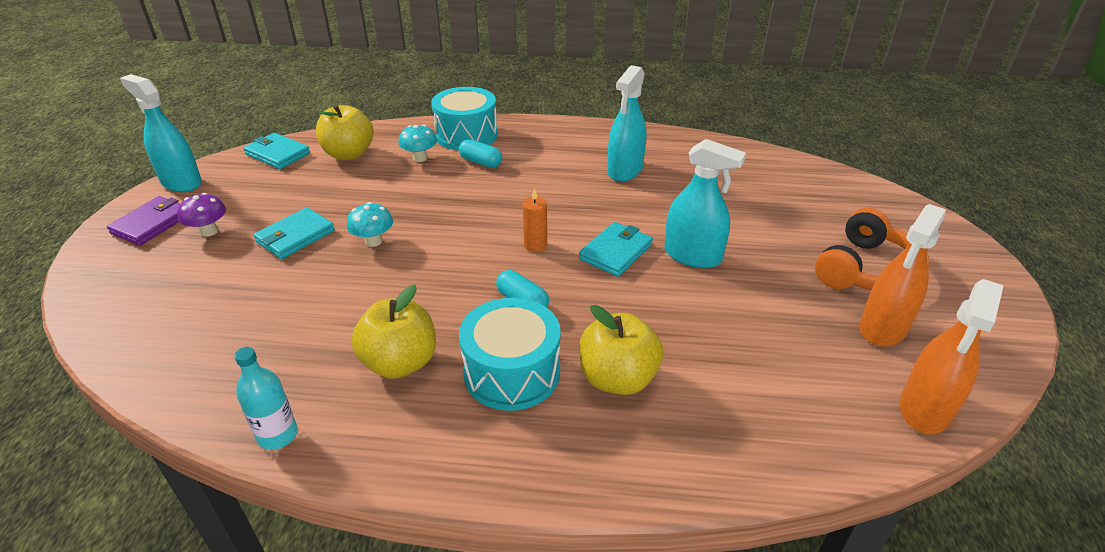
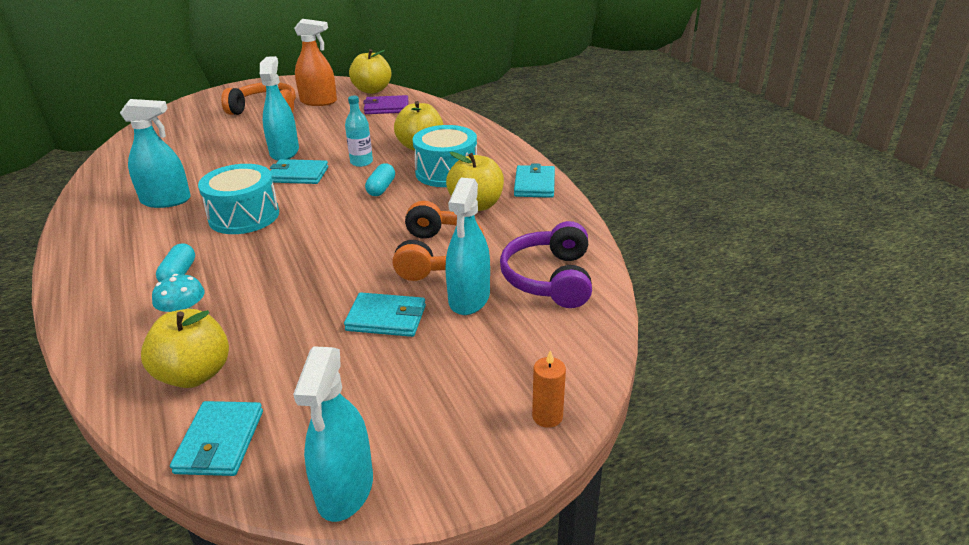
camera: 120 degrees left, 5 degrees down
(151, 224) = (446, 439): purple wallet -> purple wallet (386, 108)
(206, 351) = (549, 278): none -> purple headphones
(209, 231) = (423, 381): purple mushroom -> none
(255, 287) = (469, 298): none -> turquoise spray bottle
(278, 435) = (568, 217): turquoise bottle -> turquoise bottle (361, 162)
(341, 293) = (437, 255): none -> orange headphones
(373, 241) = (360, 272): turquoise mushroom -> none
(388, 448) = (534, 184): none -> turquoise wallet
(466, 135) = (110, 308): turquoise drum -> turquoise drum (244, 216)
(535, 245) = (311, 203): orange candle -> orange candle (547, 416)
(925, 409) = (372, 90): orange spray bottle -> yellow apple

